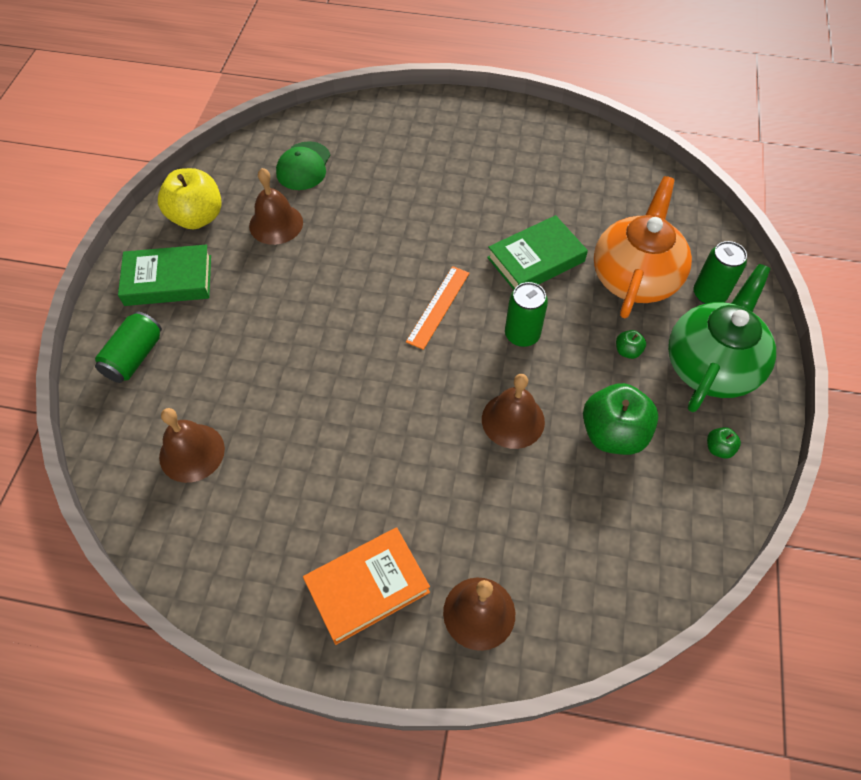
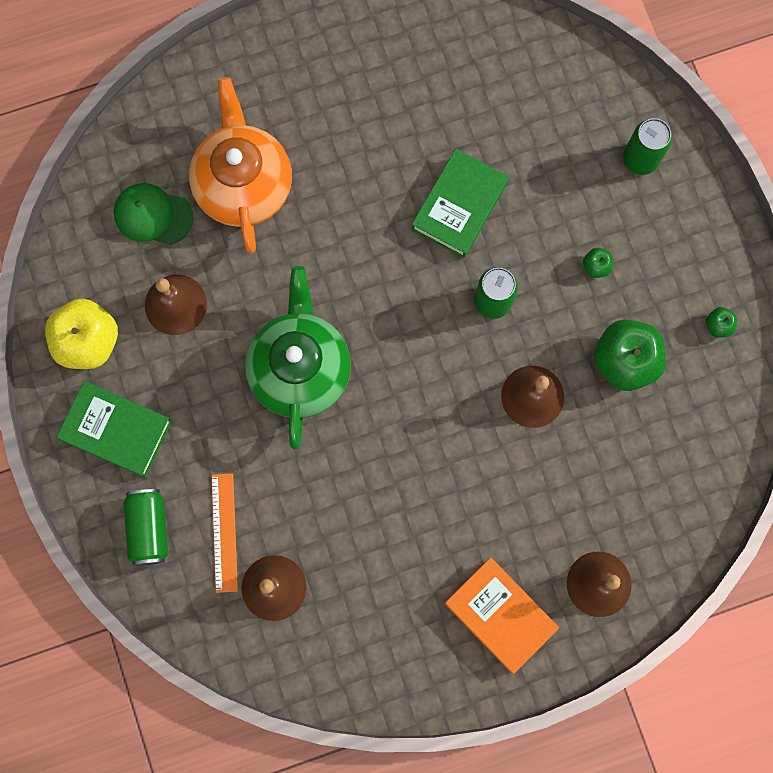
camera: 30 degrees left, 20 degrees up
(168, 280) = (116, 430): green book -> green book turned 60 degrees clockwise
(303, 166) = (153, 215): green cap -> green cap turned 120 degrees clockwise
(367, 587) = (500, 615): orange book -> orange book turned 75 degrees counterclockwise
(438, 307) = (397, 313): orange ruler -> orange ruler (224, 532)
(635, 277) = (563, 175): orange teapot -> orange teapot (243, 184)
(711, 365) = (676, 240): green teapot -> green teapot (300, 368)

